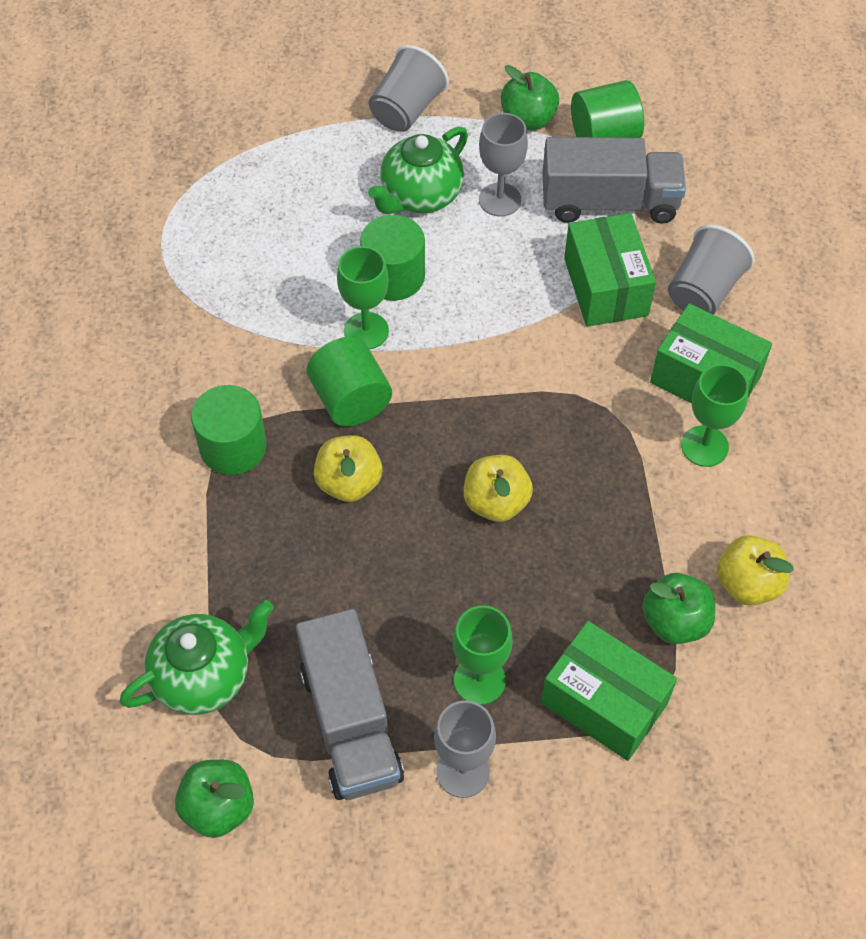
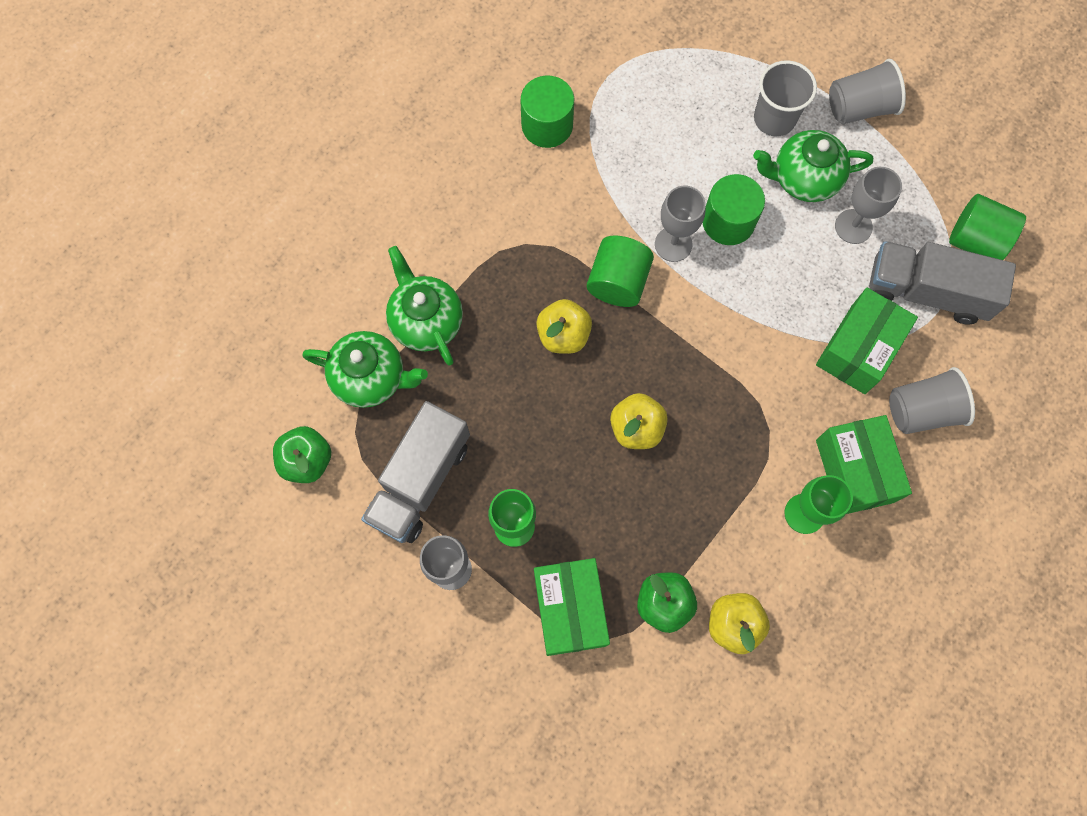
camera: 45 degrees right, 15 degrees up
(206, 580) = (426, 321): none -> green teapot
(233, 446) = (520, 250): green cylinder -> green cylinder (547, 125)
(345, 169) = (774, 119): none -> grey cup
(366, 331) = (673, 244): green goblet -> grey goblet
(528, 120) = (935, 183): green apple -> none
(609, 202) = (926, 292): grey truck -> grey truck turned 150 degrees clockwise

